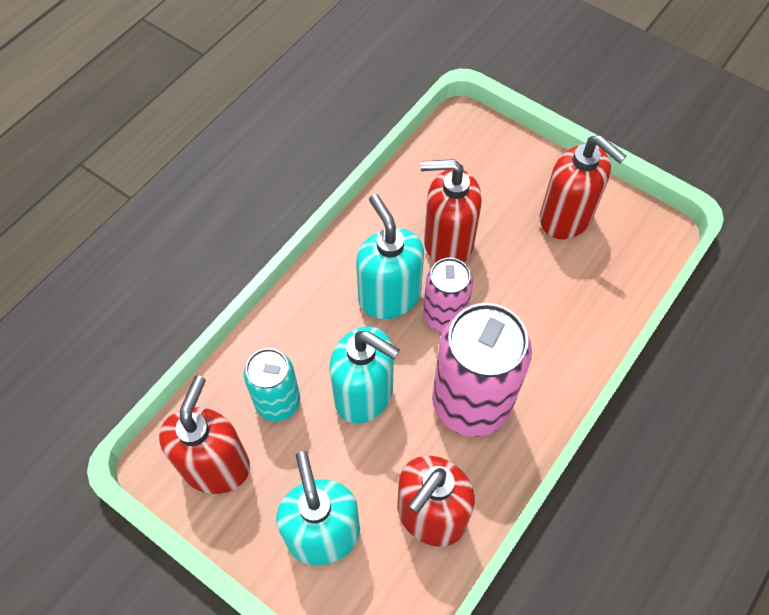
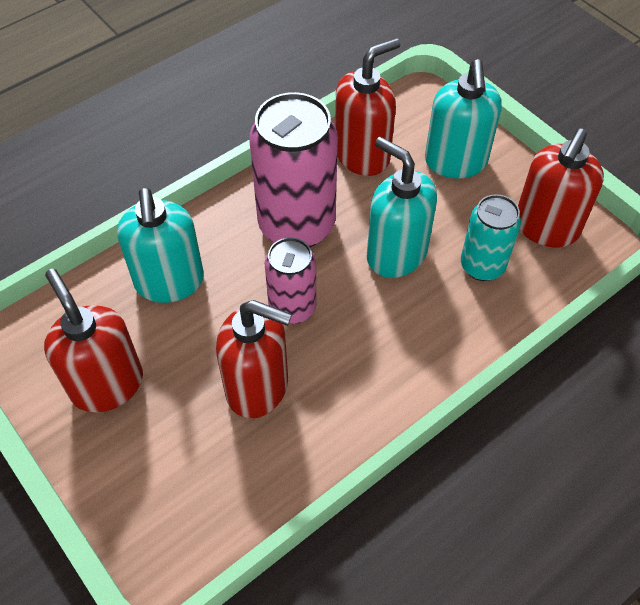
camera: 165 degrees left, 5 degrees down
(389, 296) = (344, 342): turquoise soap dispenser -> turquoise soap dispenser (169, 282)

